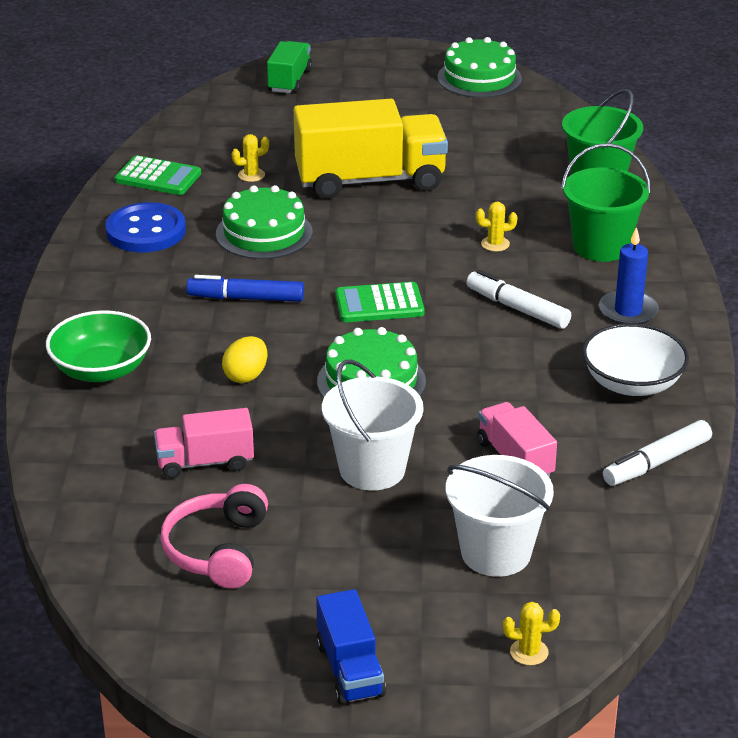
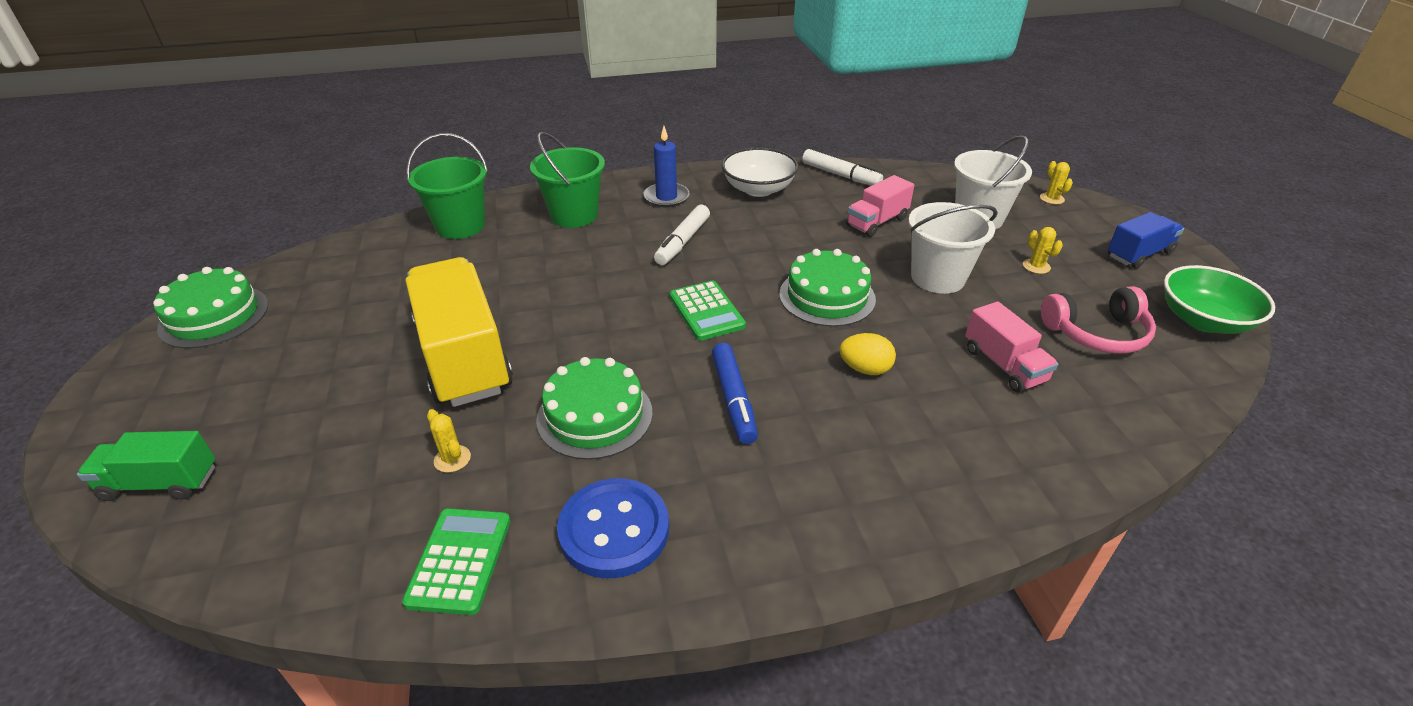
camera: 105 degrees left, 5 degrees up
(101, 370) = (924, 480): green bowl -> green bowl (1203, 320)
(495, 244) = (582, 264): yellow cactus -> yellow cactus (1036, 266)

